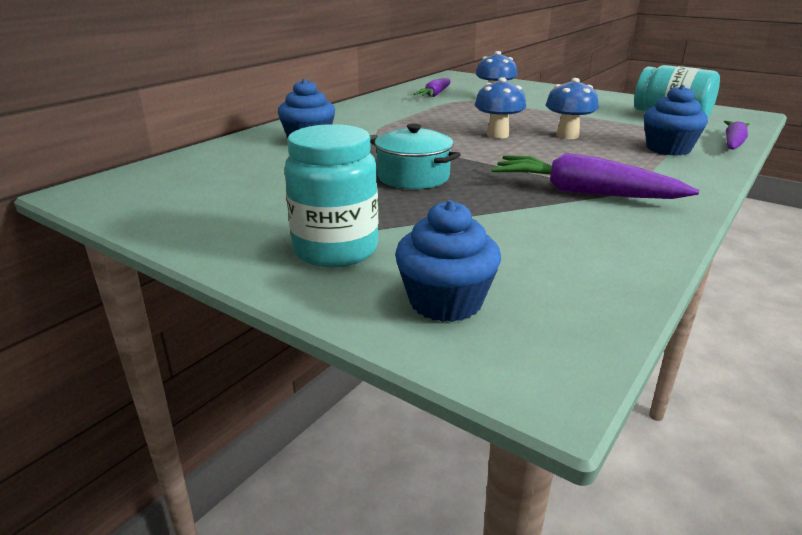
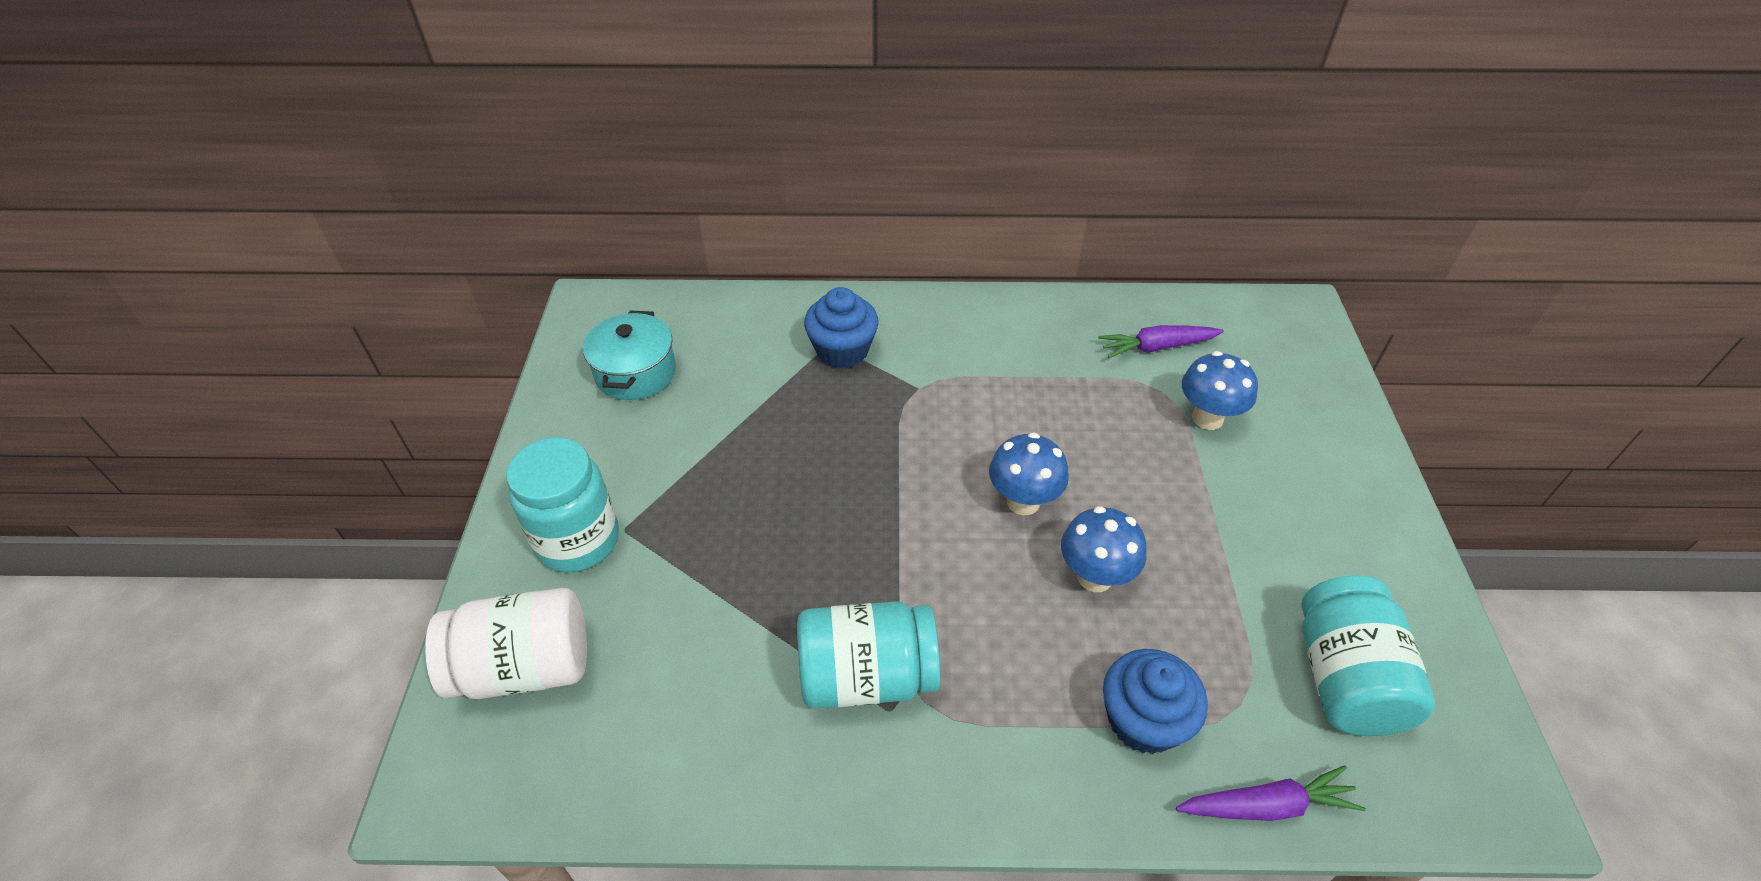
camera: 55 degrees right, 20 degrees up
(413, 177) = (796, 499): turquoise pot -> turquoise pot (635, 373)
(445, 302) = (525, 667): blue cupcake -> white jar
(583, 193) = (867, 676): purple carrot -> turquoise jar

